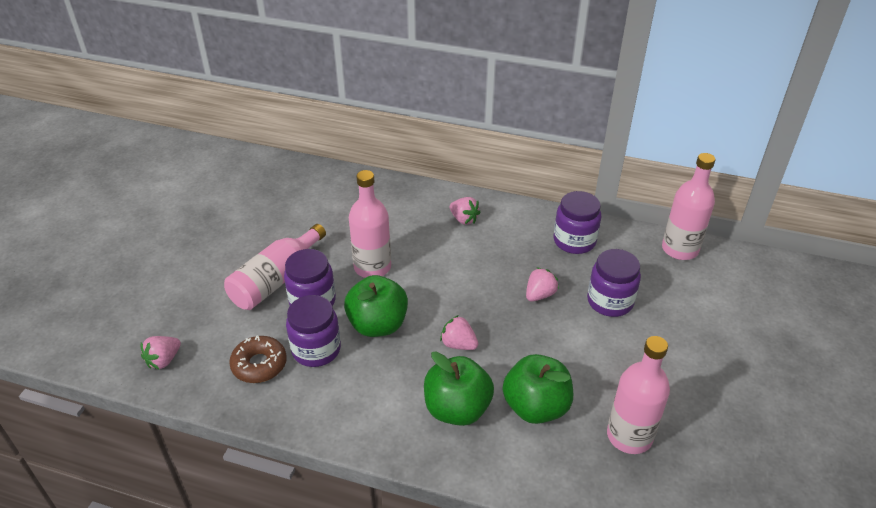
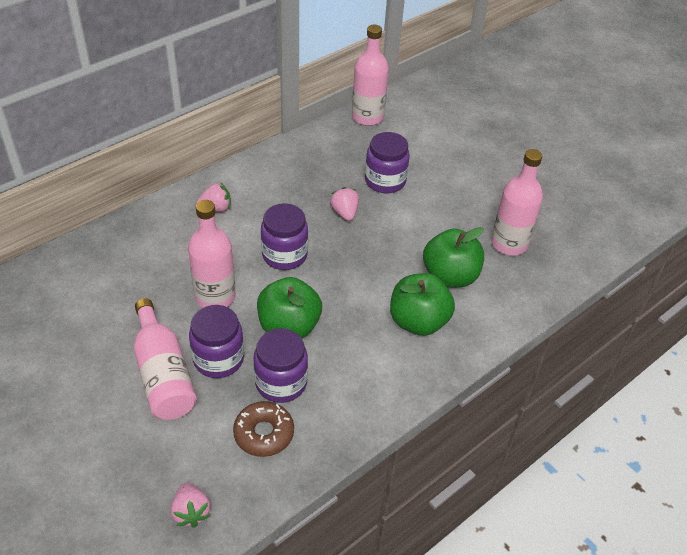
camera: 60 degrees left, 5 degrees up
(458, 344) = (354, 287): pink strawberry -> none
(574, 241) = (306, 162): purple jar -> purple jar (284, 255)

